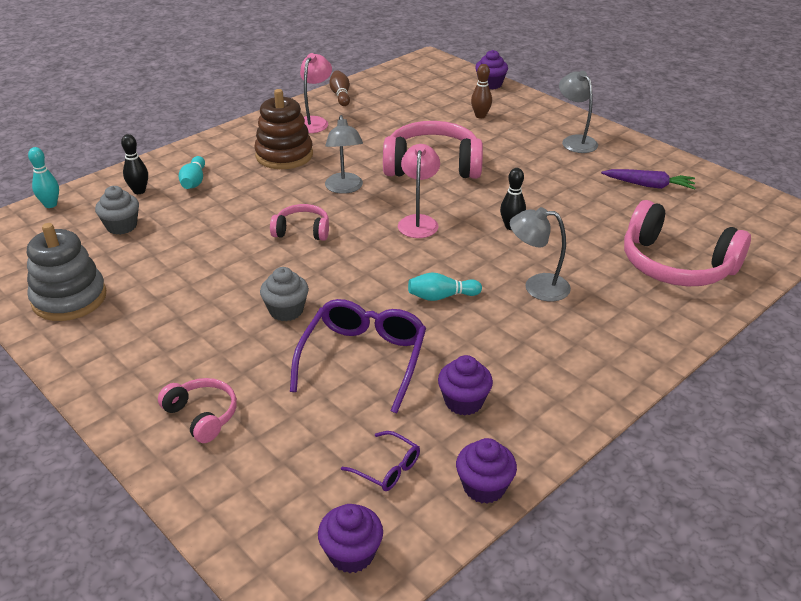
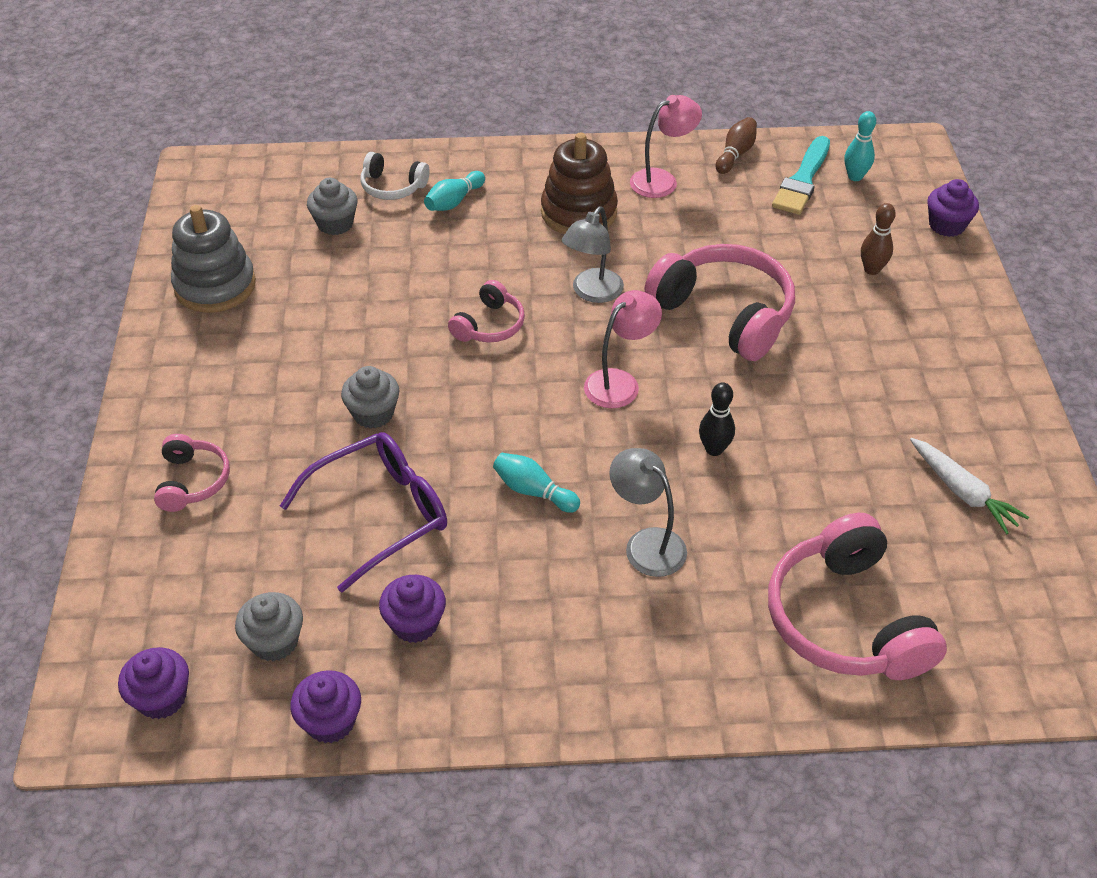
camera: 40 degrees right, 10 degrees up
(50, 204) = (302, 162): turquoise bowling pin -> turquoise bowling pin (855, 177)
(139, 191) = (392, 187): black bowling pin -> white headphones
(302, 231) = (489, 325): pink headphones -> pink headphones turned 75 degrees clockwise
(387, 468) = (275, 641): purple glasses -> grey cupcake
(393, 93) = (802, 180): none -> turquoise brush
(575, 141) = (949, 372): grey lamp -> none
(649, 185) = (962, 492): purple carrot -> white carrot

